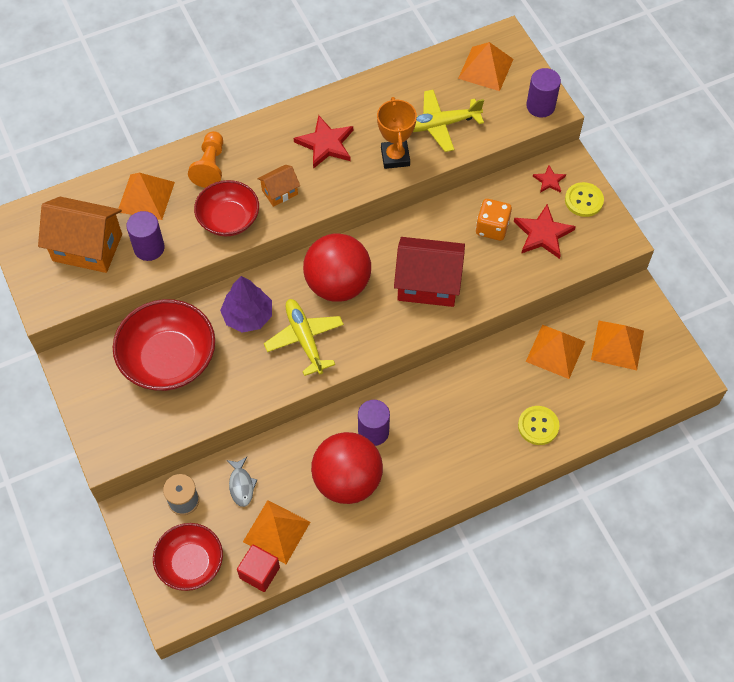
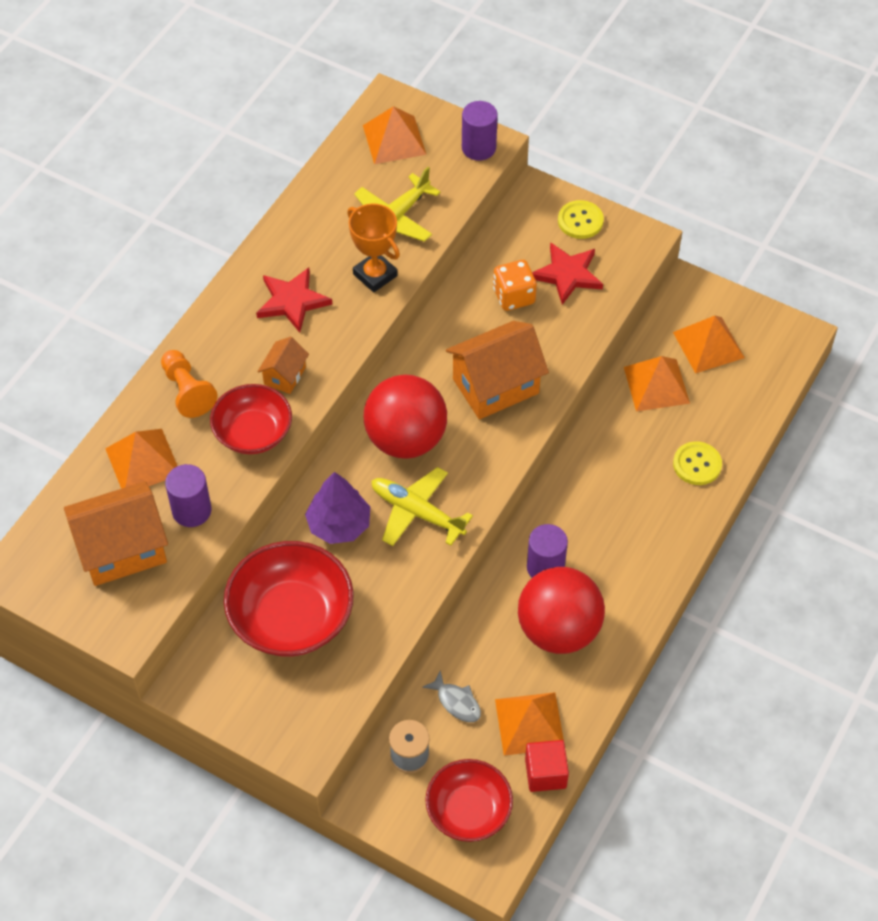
camera: 35 degrees left, 5 degrees down
(428, 284) = (495, 386): red house -> orange house
(549, 181) = (532, 220): red star -> none

